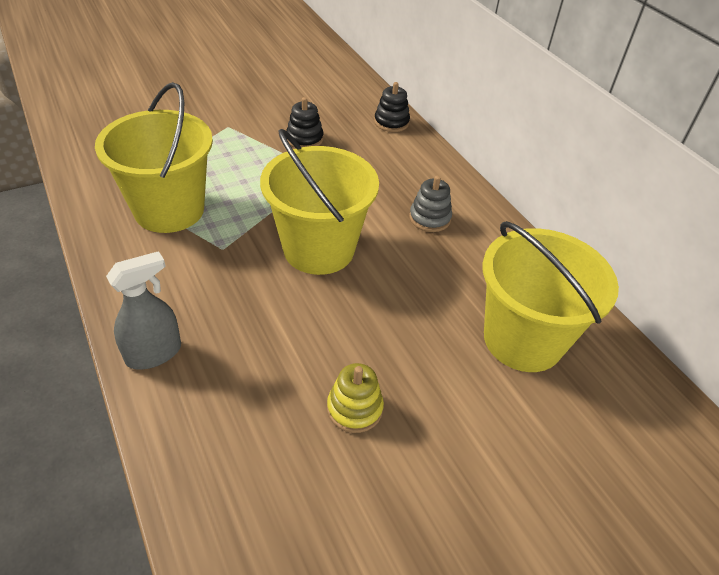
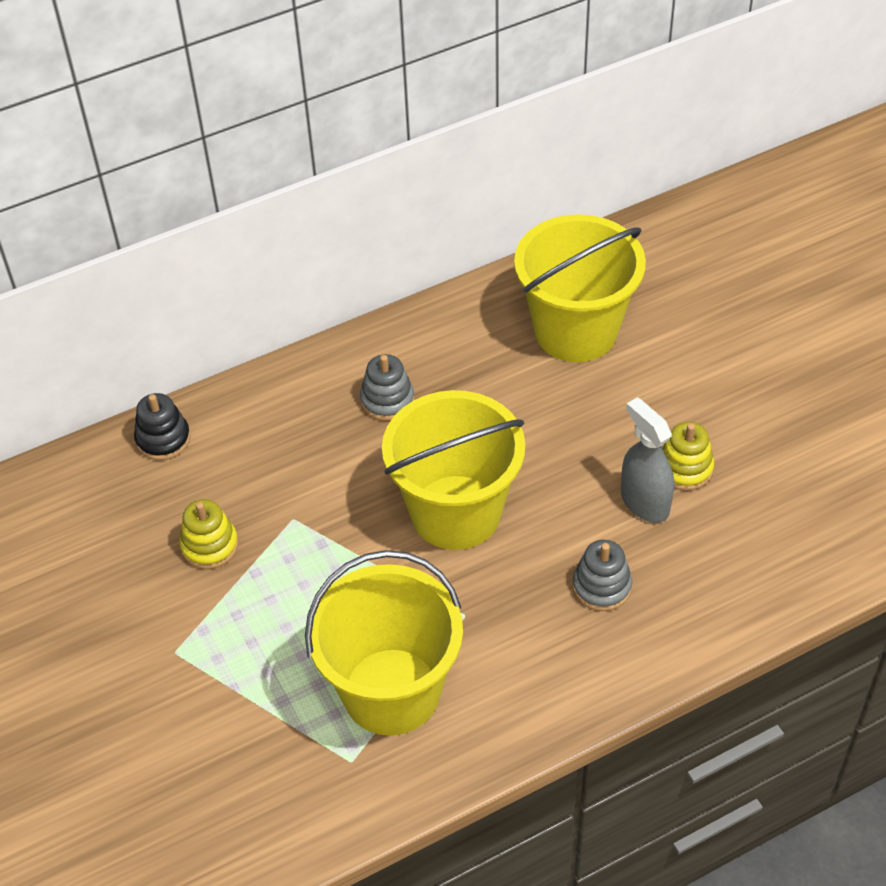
camera: 85 degrees left, 5 degrees up
(154, 353) = (644, 654): grey spray bottle -> grey spray bottle (644, 502)
(230, 331) = (601, 586): none -> grey stacking toy
(304, 139) = (209, 546): black stacking toy -> yellow stacking toy

